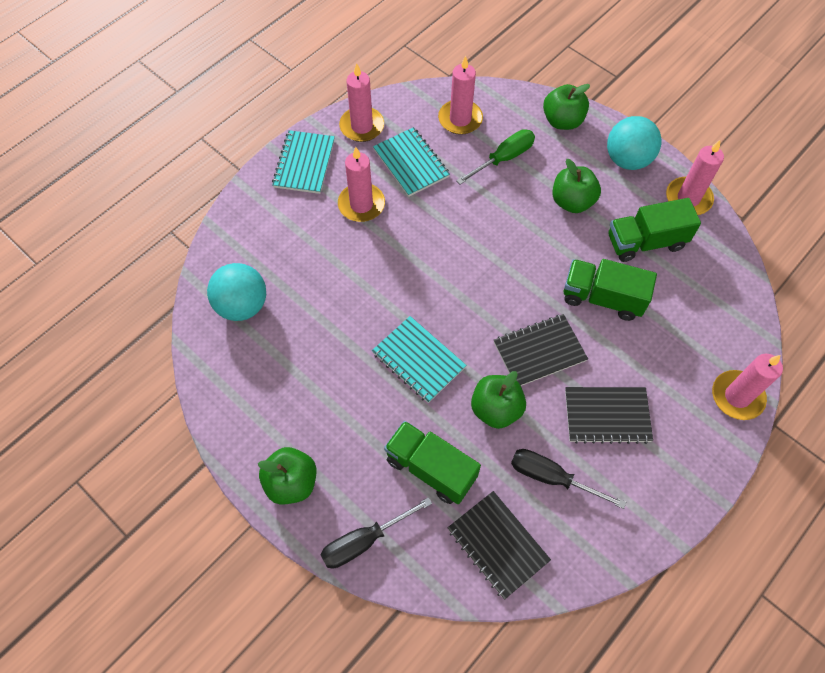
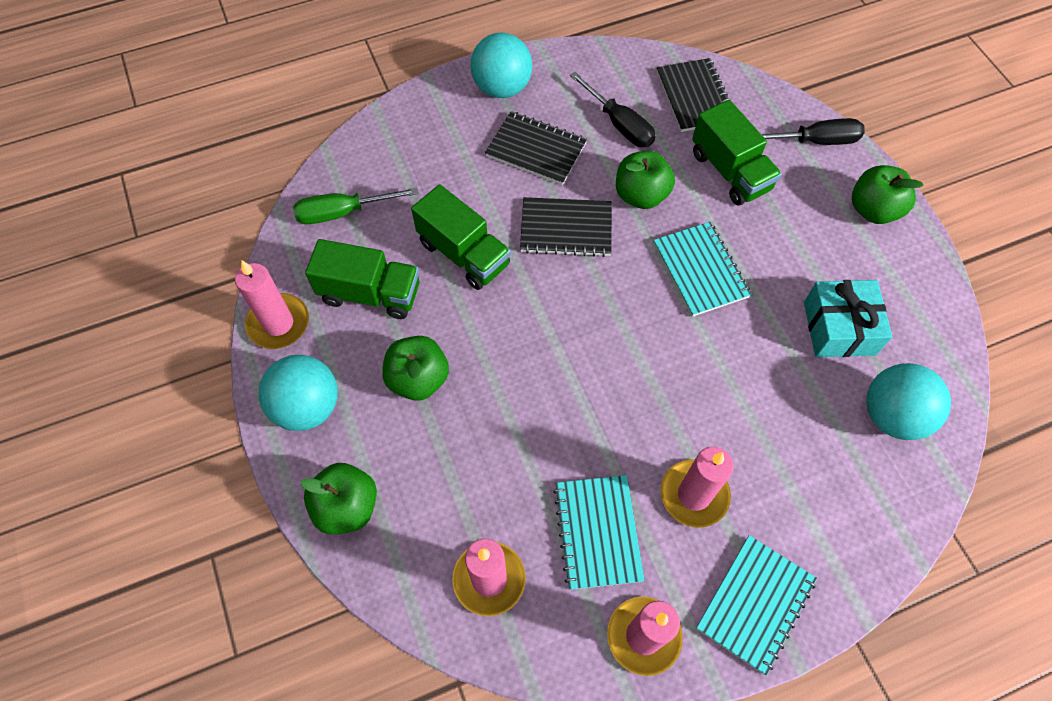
camera: 155 degrees left, 0 degrees up
(296, 356) = (839, 328): none -> turquoise gift
(503, 158) = (465, 482): green screwdriver -> green screwdriver (343, 212)
(679, 471) = (502, 88): none -> turquoise ball
(737, 396) = (403, 119): pink candle -> none

